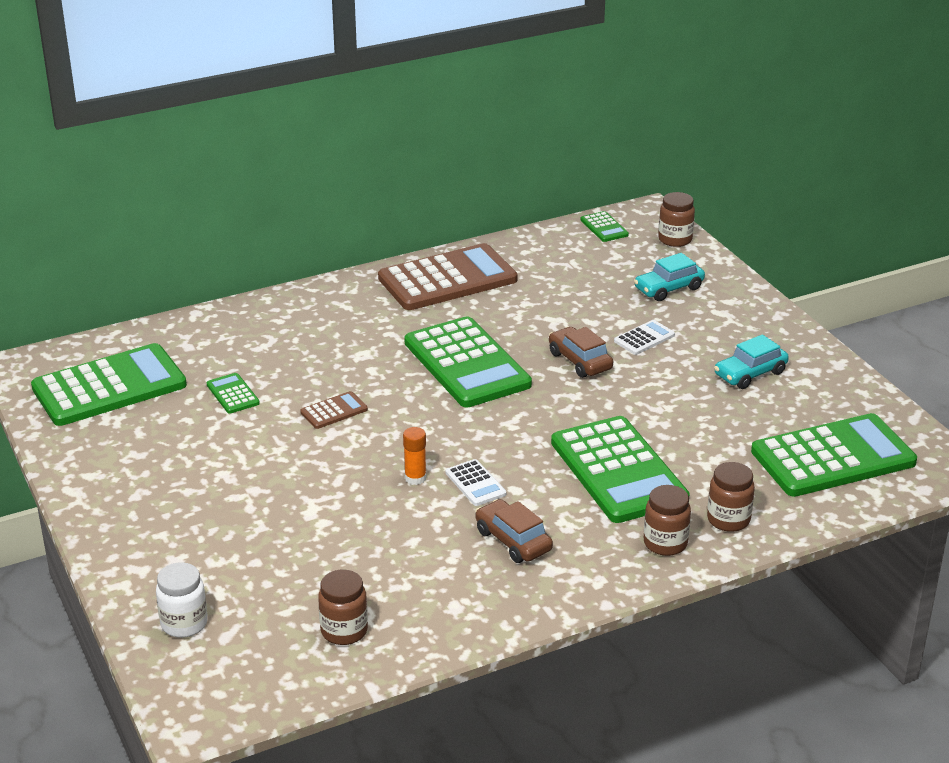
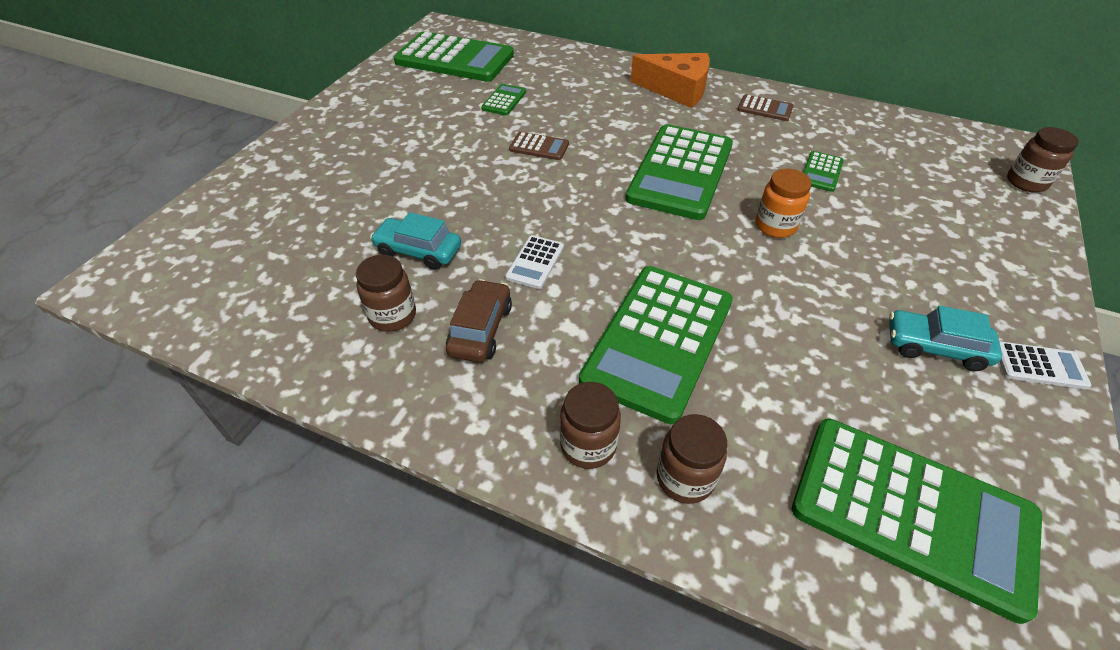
camera: 50 degrees right, 15 degrees up
(184, 624) = (222, 216): white jar -> none
(344, 631) = (270, 299): brown jar -> brown jar (393, 316)
(358, 301) = (677, 90): none -> orange cheese
(415, 478) = (505, 227): orange glue stick -> none
(447, 279) = (765, 108): brown calculator -> brown calculator, size x0.43
(580, 361) = (775, 226): brown car -> orange jar
(604, 227) = (963, 139): green calculator -> green calculator (821, 172)
(644, 338) = (866, 244): white calculator -> white calculator (1039, 365)
(668, 288) = (957, 218): turquoise car -> turquoise car (418, 251)

